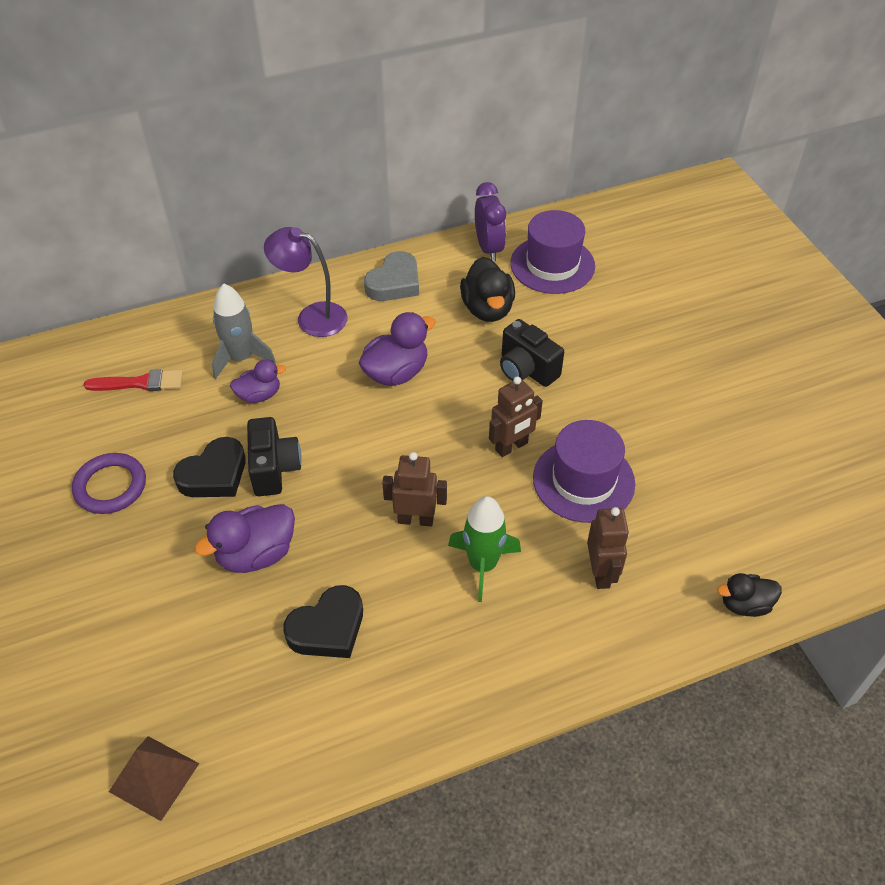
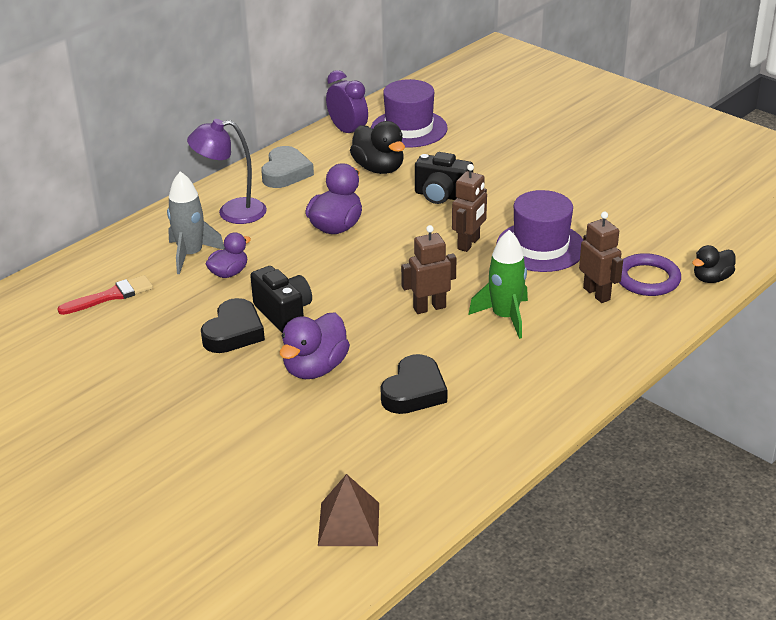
camera: 25 degrees left, 15 degrees down
(110, 486) = (145, 368): purple ring -> purple ring (647, 279)

